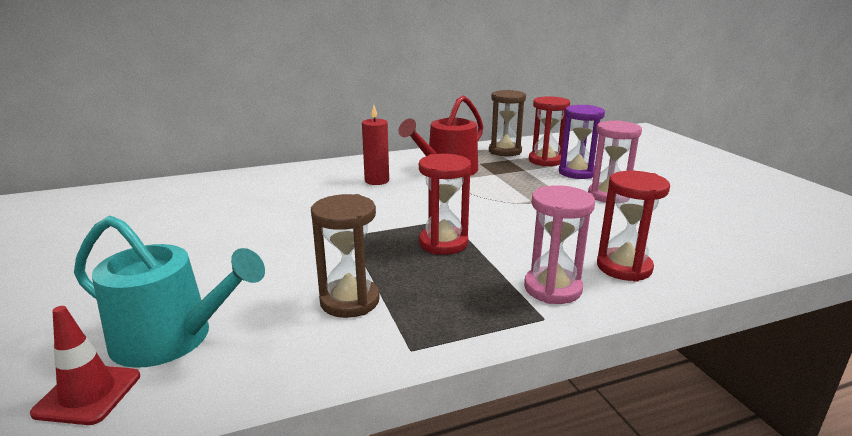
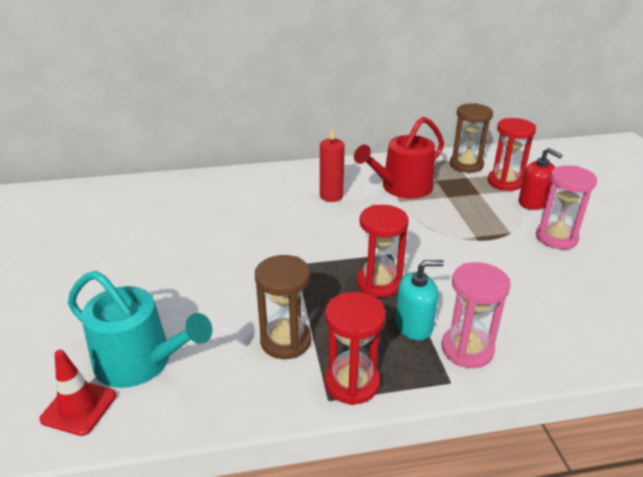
camera: 10 degrees right, 10 degrees up
(490, 274) = (414, 325): none -> turquoise soap dispenser
(577, 173) = (533, 202): purple hourglass -> red soap dispenser
(624, 267) = (542, 332): red hourglass -> red hourglass (352, 383)

